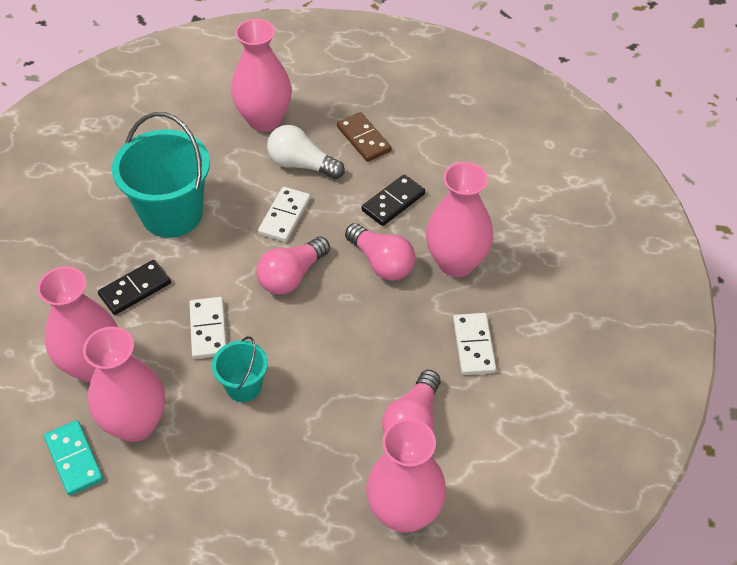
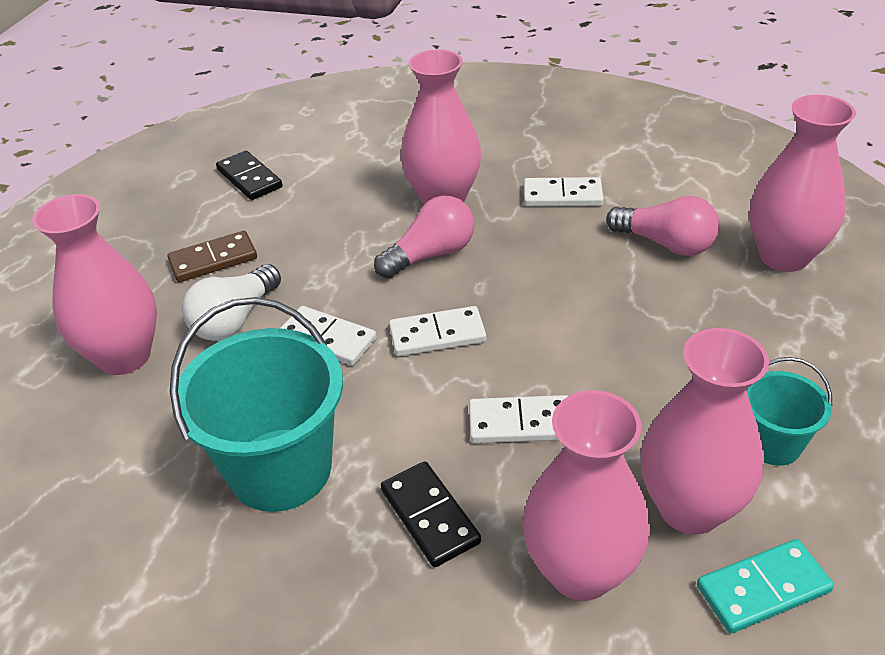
camera: 80 degrees left, 10 degrees down
(243, 386) = (619, 385): turquoise bucket -> turquoise bucket (773, 444)
(291, 276) = (437, 335): pink light bulb -> white domino
(393, 202) = (335, 240): black domino -> black domino (249, 178)

